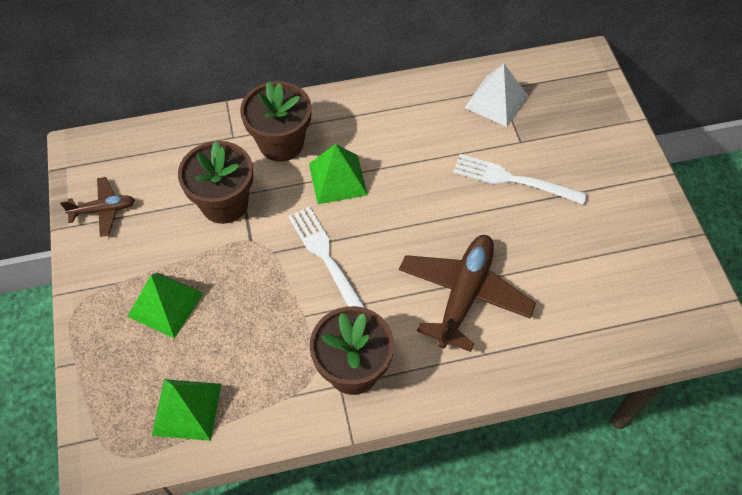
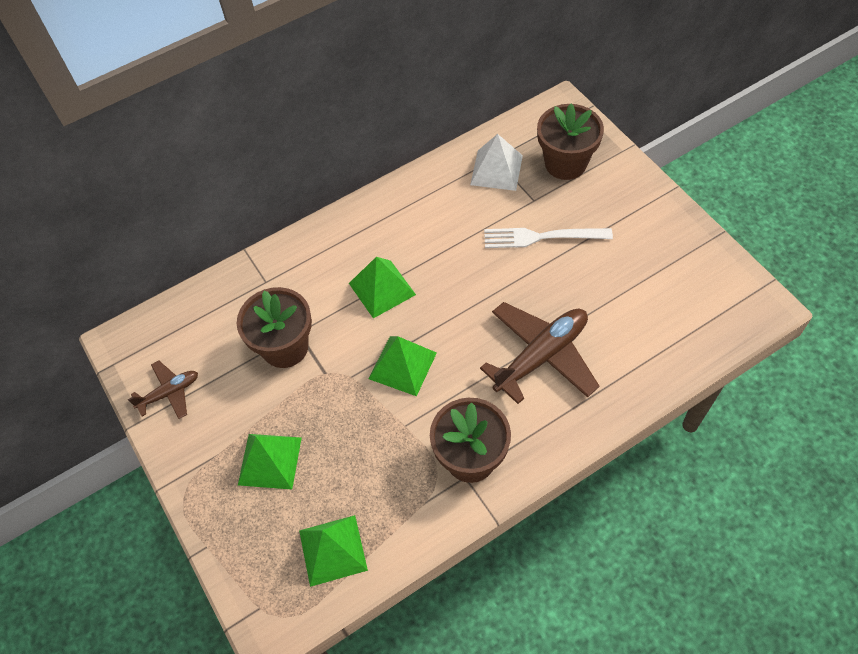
camera: 15 degrees left, 0 degrees up
(281, 143) = (314, 273): brown flower pot -> brown flower pot (565, 163)
(326, 258) = (402, 365): white fork -> green pyramid
(464, 295) = (541, 356): brown plane -> brown plane turned 45 degrees clockwise

